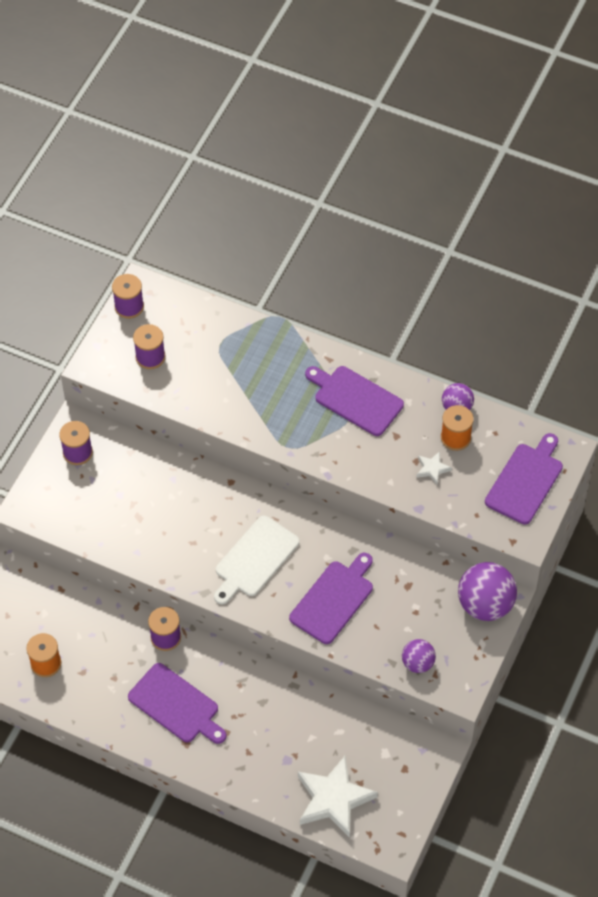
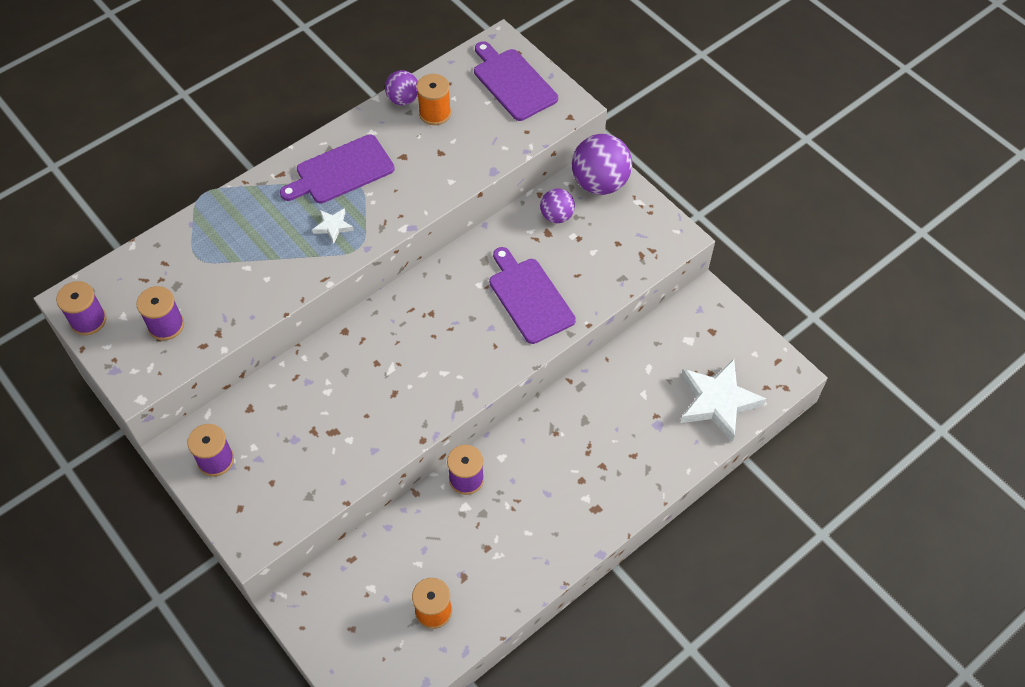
camera: 65 degrees left, 0 degrees up
(176, 705) = (549, 500): purple cutting board -> none
(254, 559) = (446, 346): white cutting board -> none
(418, 663) = (633, 258): purple ball -> purple ball (556, 216)
(432, 469) = (457, 144): white star -> white star (333, 226)

